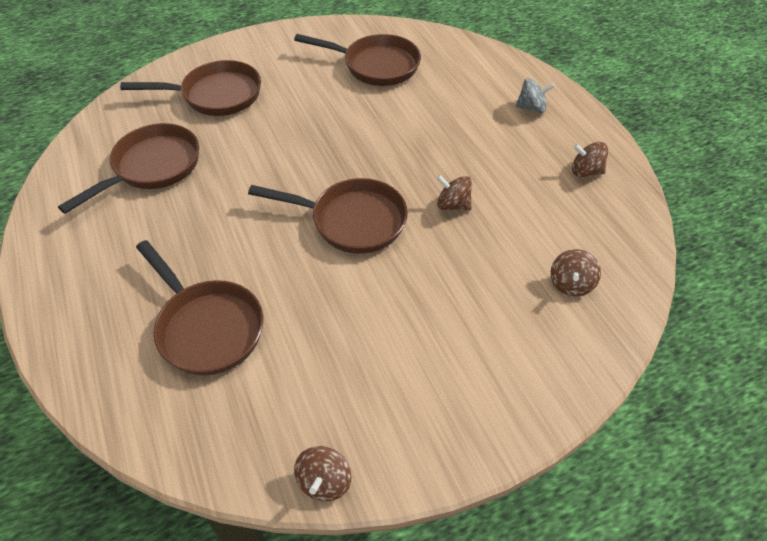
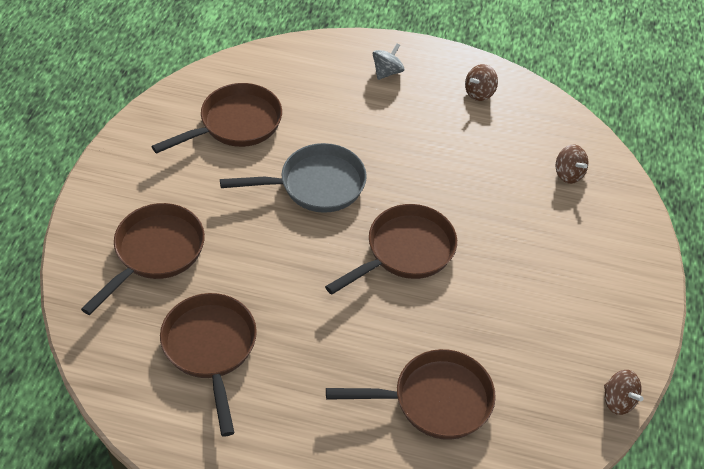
camera: 55 degrees left, 0 degrees up
(364, 134) = (315, 185): none -> grey pan
(453, 205) = (443, 184): brown spinning top -> none

